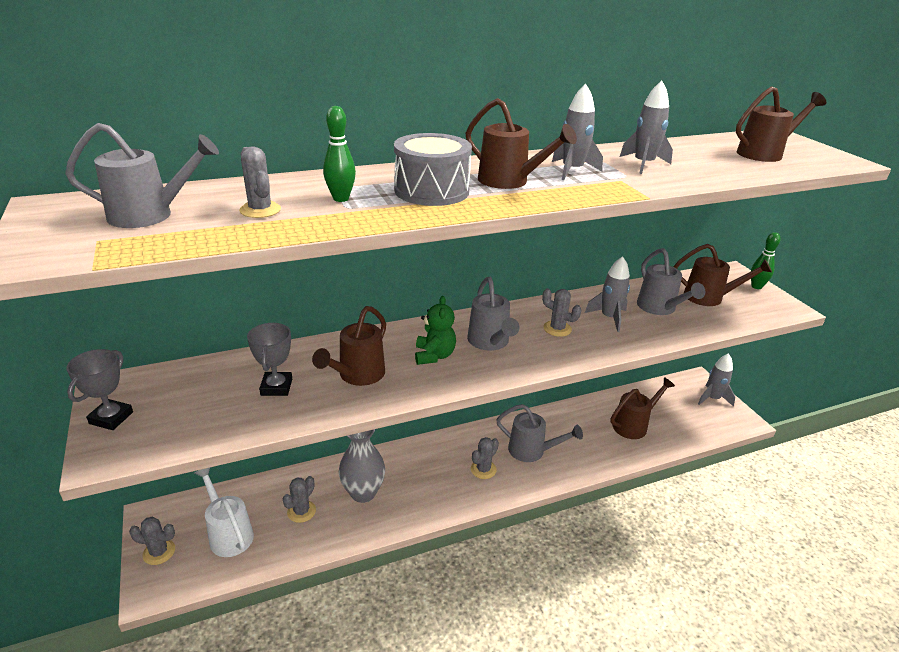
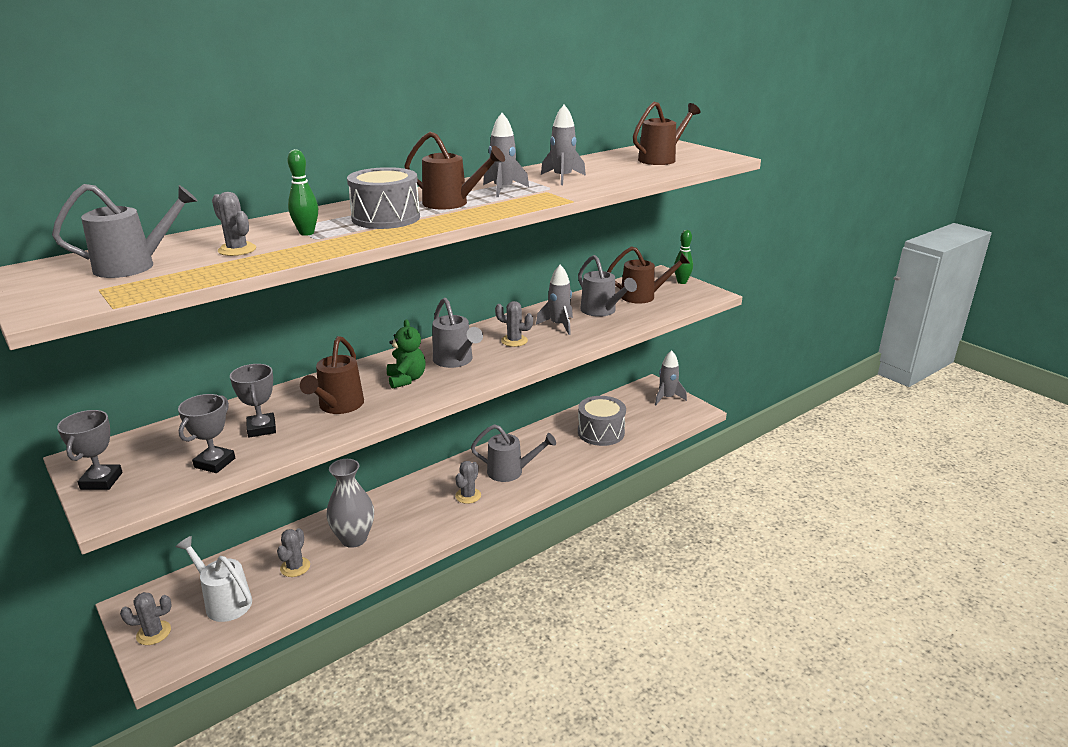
camera: 15 degrees left, 5 degrees down
(218, 420) = (214, 463): none -> grey trophy
(634, 425) = (601, 432): brown watering can -> grey drum

